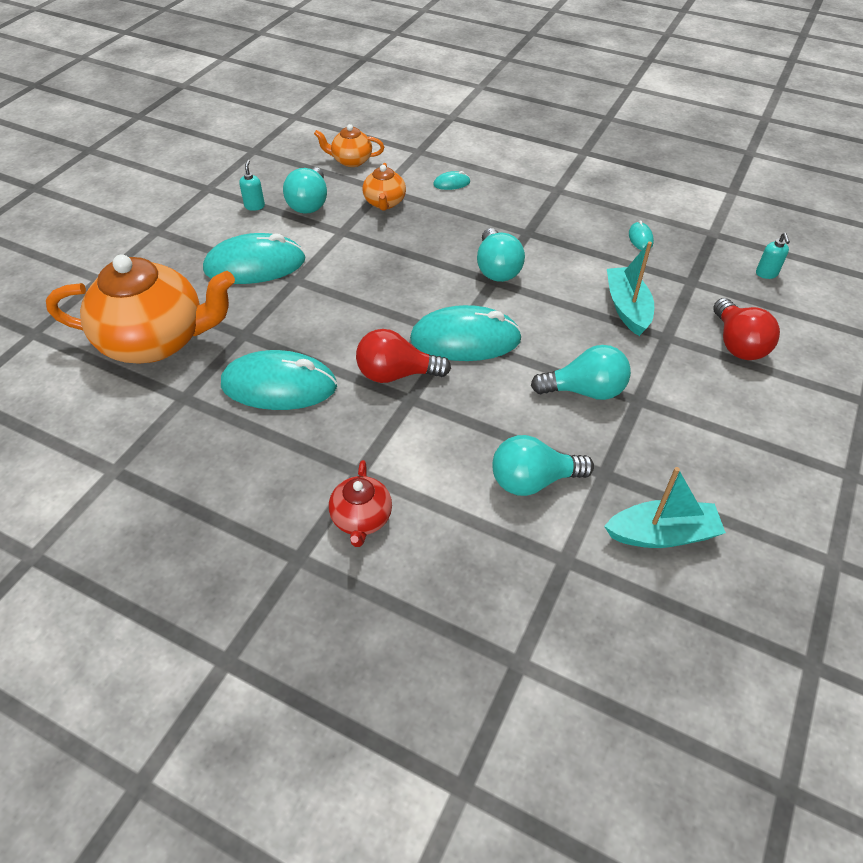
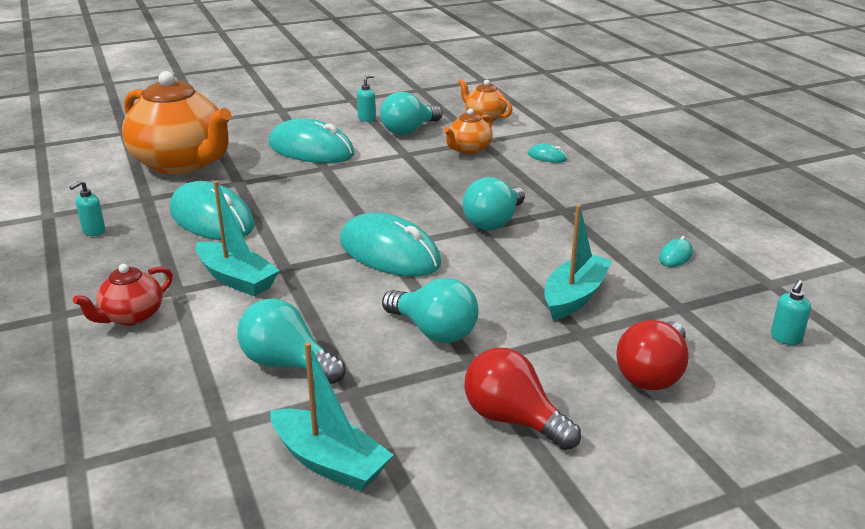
camera: 40 degrees right, 20 degrees down
(192, 461) = (93, 231): none -> turquoise soap dispenser
(389, 432) = (236, 279): none -> turquoise boat
(396, 374) = (300, 249): red light bulb -> red light bulb (513, 419)

